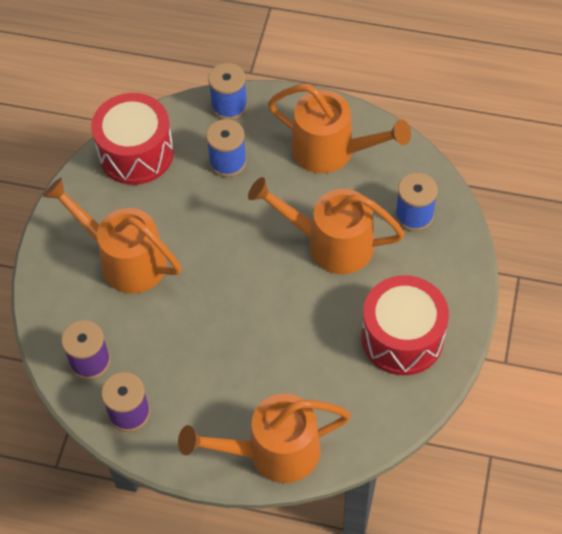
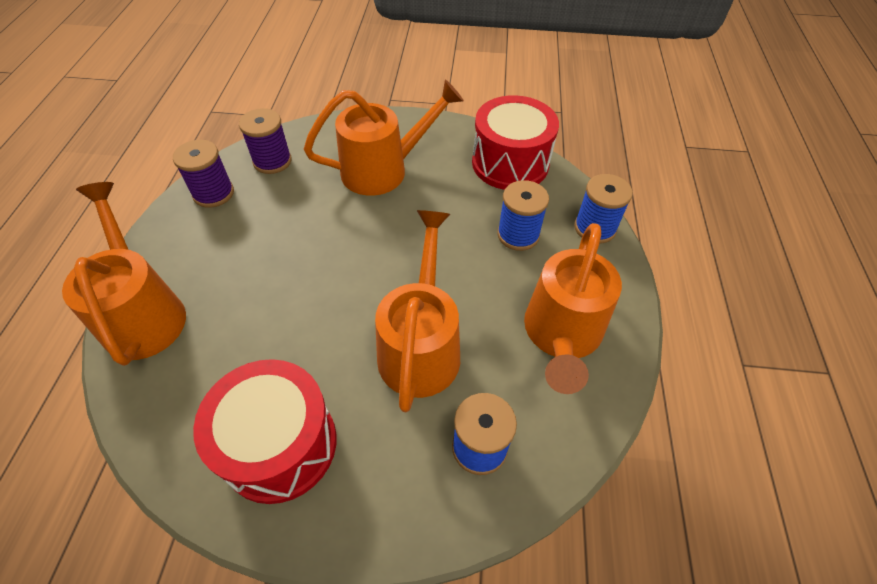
camera: 80 degrees right, 5 degrees down
(124, 259) = (384, 170): orange watering can -> orange watering can turned 45 degrees clockwise

